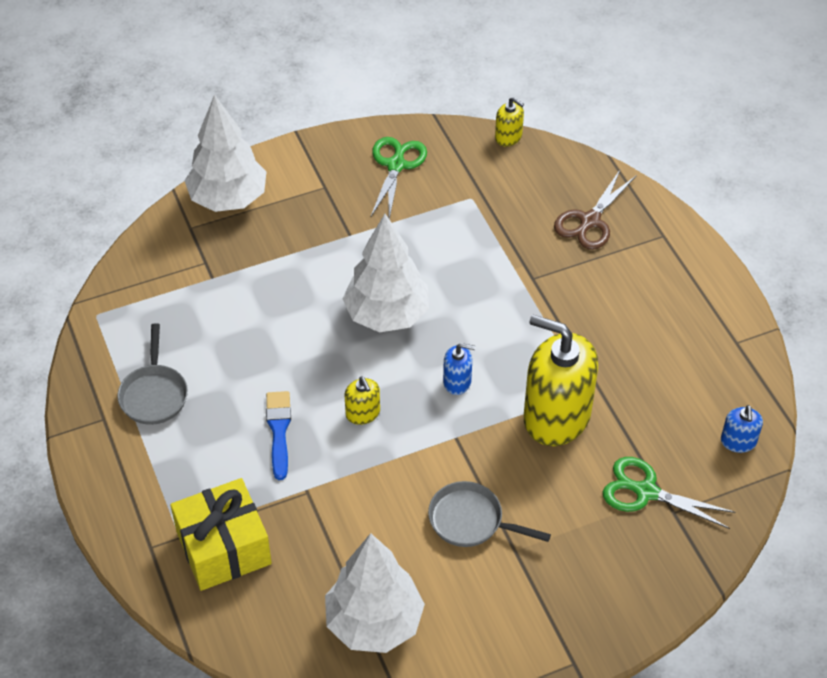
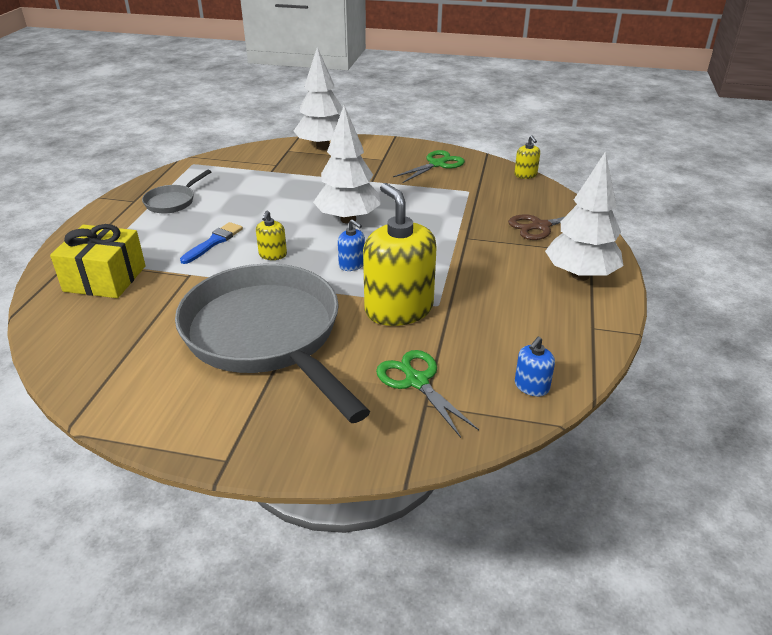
camera: 35 degrees right, 15 degrees down
(374, 622) = (130, 358): white tree -> white tree (580, 275)
(471, 521) = (267, 336): grey pan -> grey pan, size x2.44

